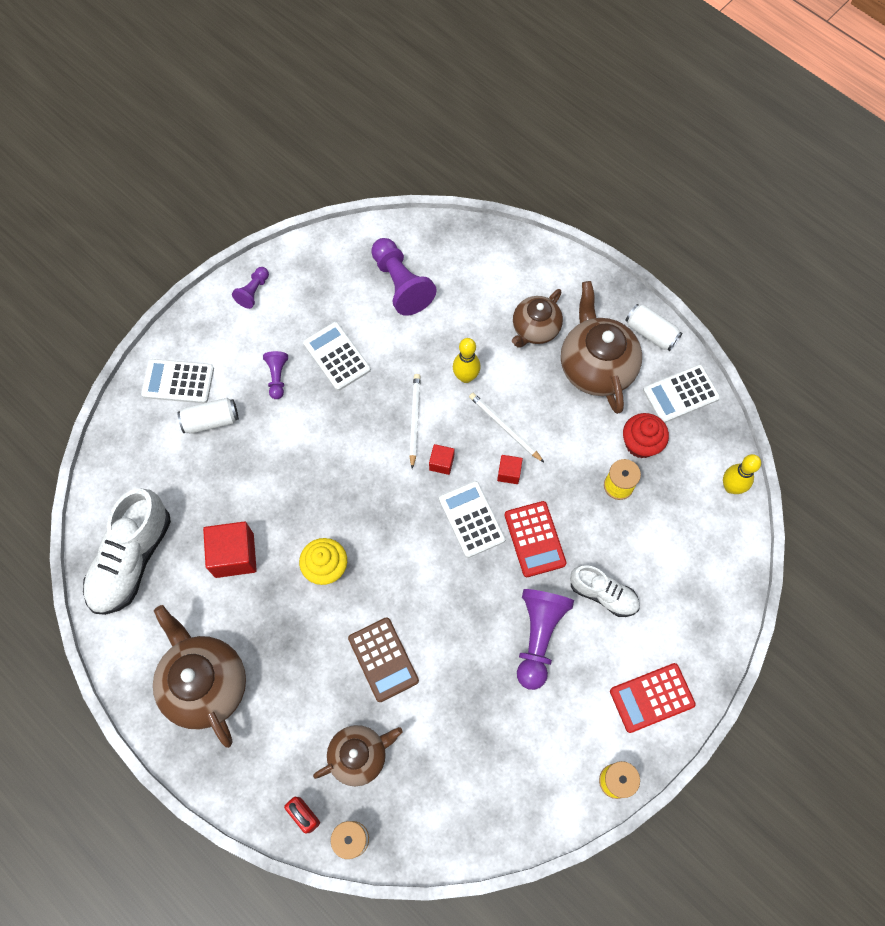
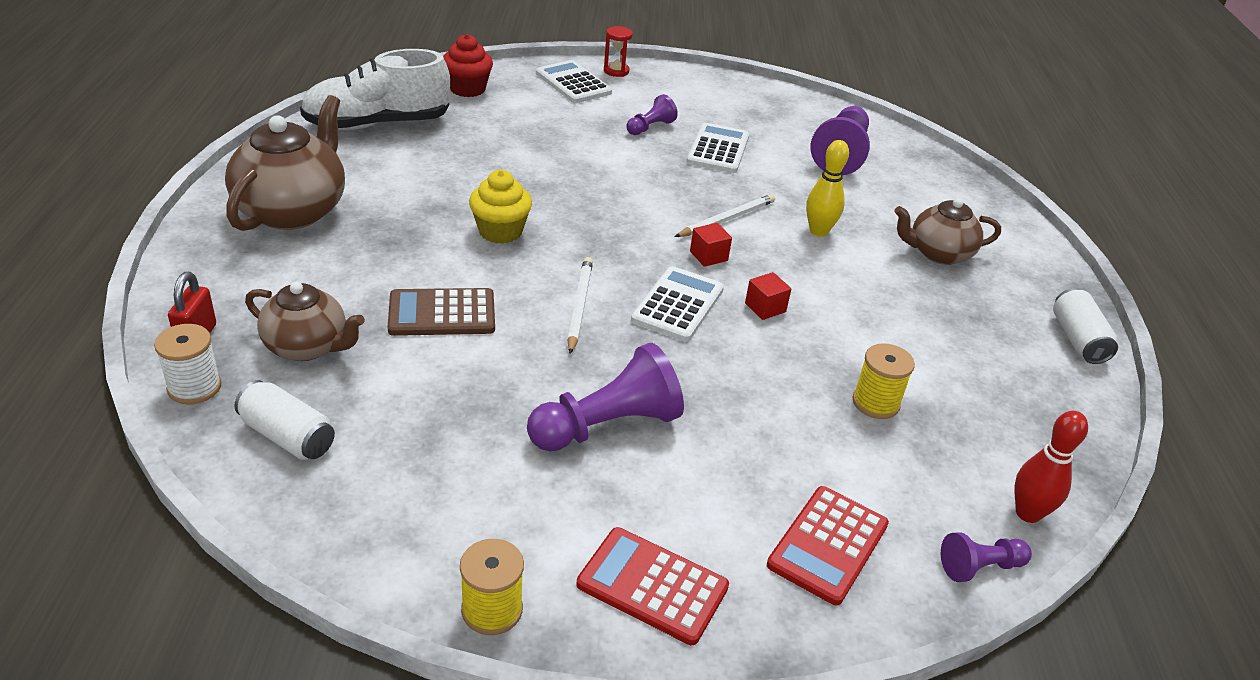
camera: 45 degrees right, 30 degrees down
(184, 337) = (616, 71): none -> red hourglass
(211, 421) = (561, 111): white can -> white can (287, 436)
(234, 555) = (447, 174): red cube -> none
(253, 292) = (707, 86): purple pawn -> purple pawn (980, 567)
(383, 659) = (442, 313): brown calculator -> brown calculator turned 60 degrees clockwise
(504, 428) = (808, 281): white pencil -> white pencil (579, 306)
(534, 539) = (719, 364): red calculator -> red calculator (828, 545)
(596, 366) = (973, 316): brown teapot -> none
(603, 594) = (730, 458): white shoe -> none
(640, 444) = (949, 396): red cupcake -> red cupcake (467, 89)
(681, 394) = (1057, 401): white calculator -> none
(731, 487) = (1027, 513): yellow bowling pin -> red bowling pin

